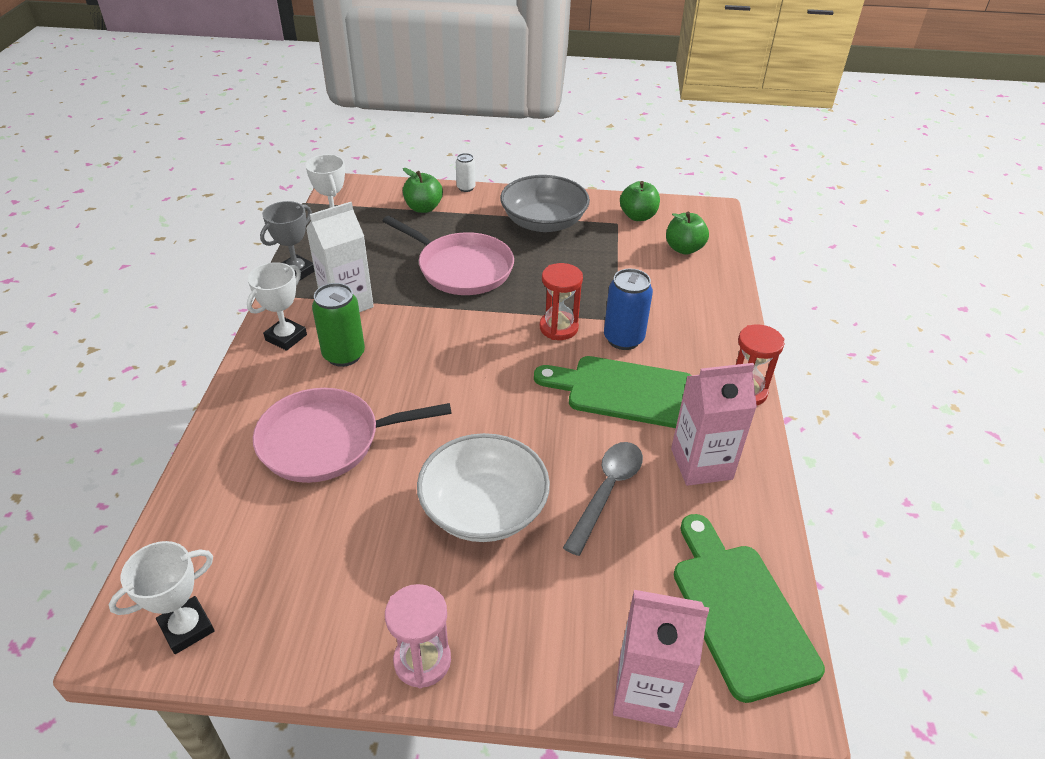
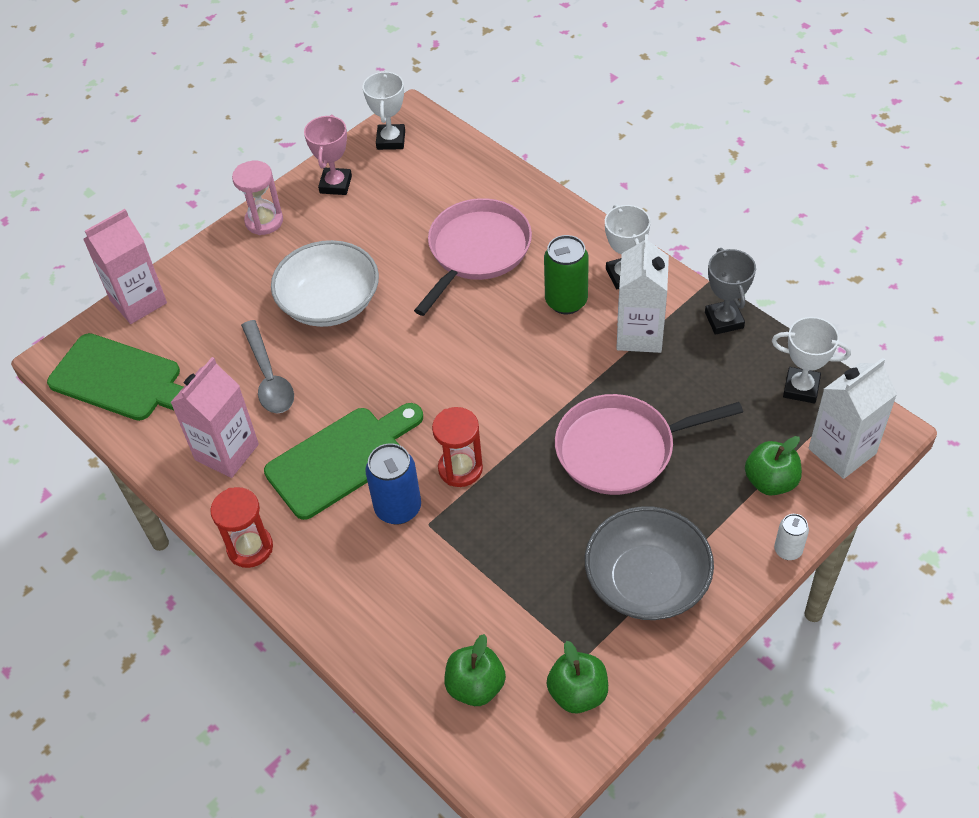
camera: 135 degrees right, 10 degrees up
(307, 630) = (335, 184): none -> pink trophy
(373, 193) = (842, 451): none -> white carton

